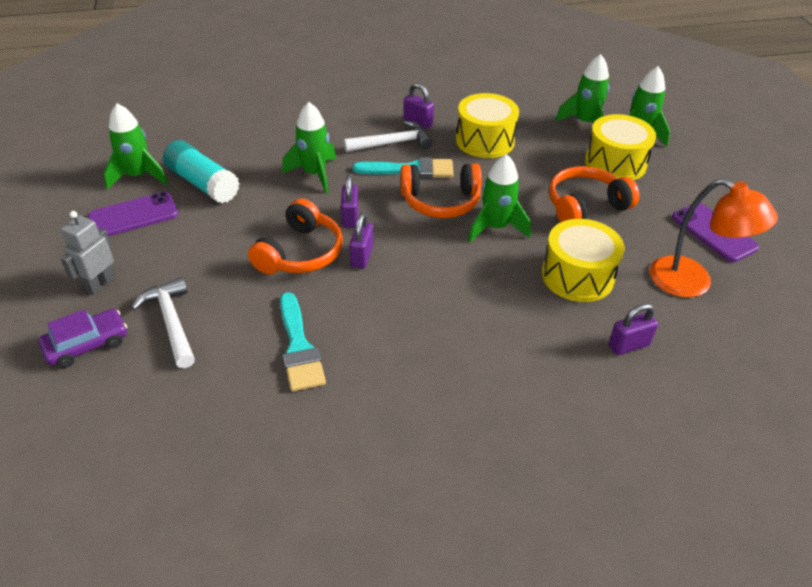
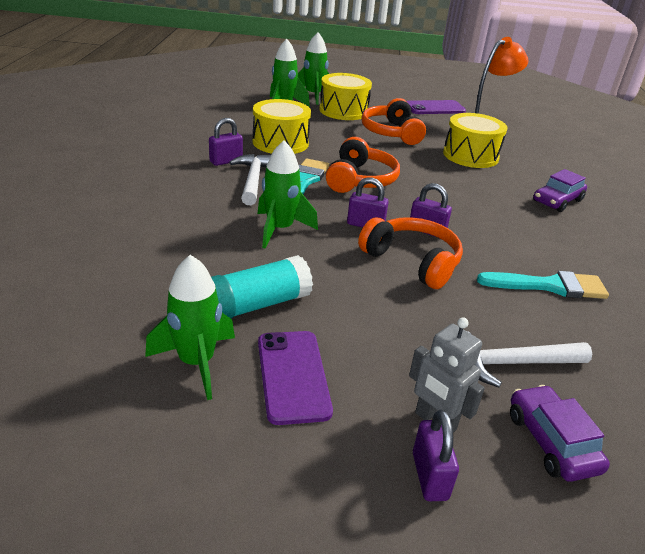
camera: 75 degrees left, 10 degrees down
(495, 227) = (405, 167): green rocket -> none
(503, 359) = (557, 201): none -> purple car
(628, 345) = (542, 159): purple padlock -> purple padlock (429, 476)

